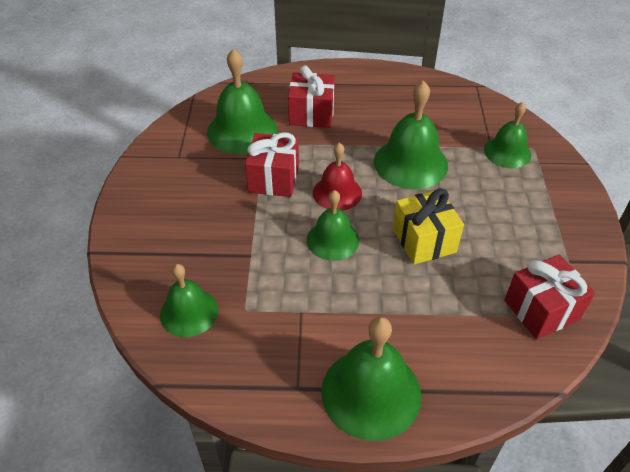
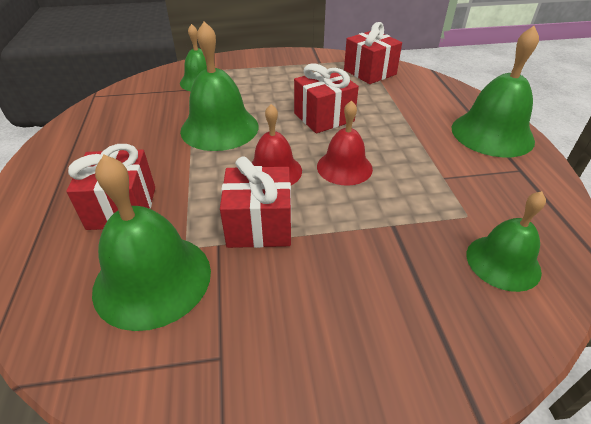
camera: 100 degrees left, 5 degrees down
(332, 240) = (344, 167): green bell -> red bell
(424, 240) = (324, 117): yellow gift -> red gift

